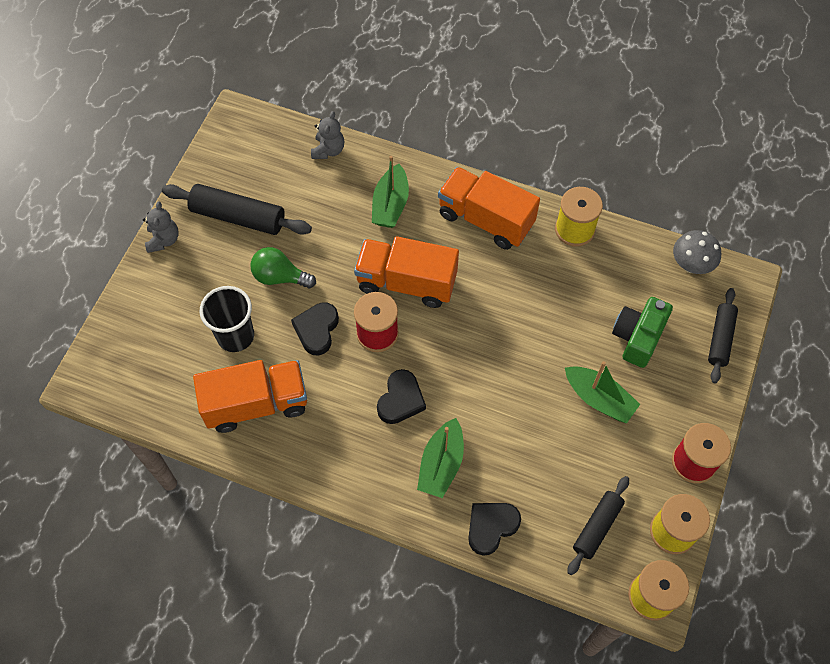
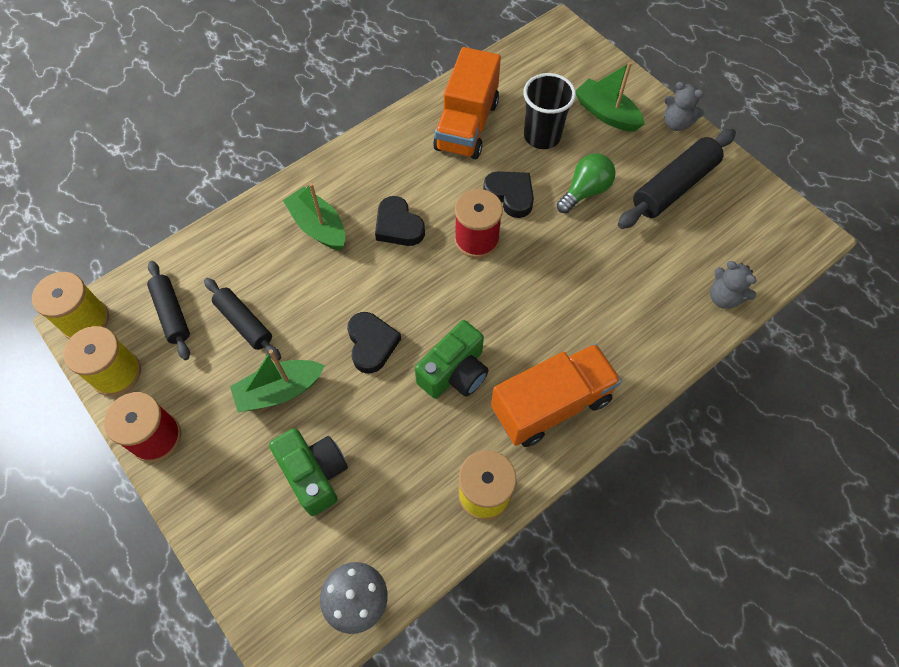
camera: 120 degrees right, 0 degrees up
(390, 205) = (620, 321): green boat -> green boat (606, 114)
(406, 282) = (517, 290): orange truck -> none
(491, 527) = (238, 234): black heart -> black heart (371, 344)
(502, 290) = (454, 372): none -> green camera
(720, 339) = (251, 565): black rolling pin -> black rolling pin (244, 323)

